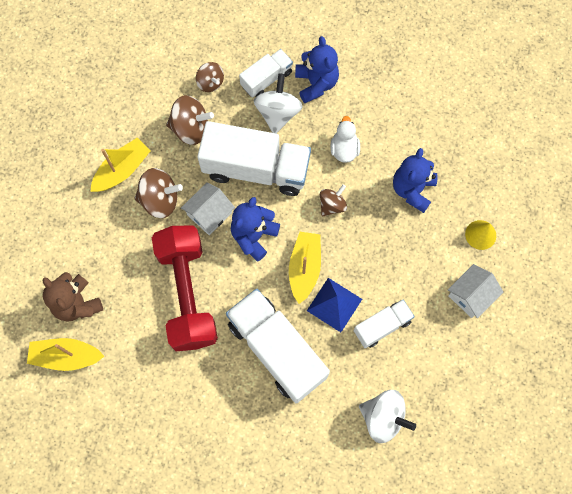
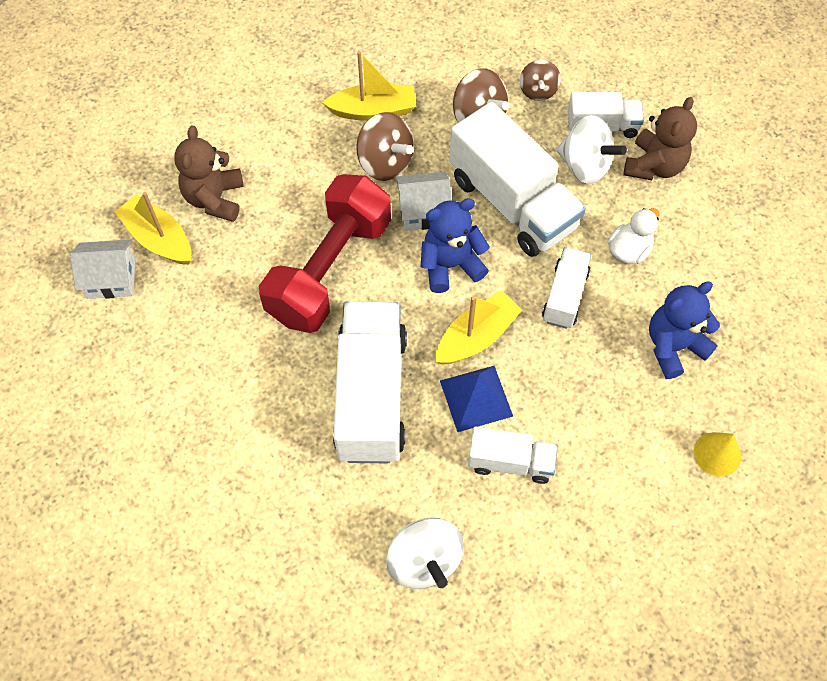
camera: 40 degrees right, 10 degrees down
(278, 113) = (585, 166): white spinning top -> white spinning top turned 75 degrees clockwise
(316, 83) = (654, 166): blue teddy bear -> brown teddy bear
(332, 205) = (564, 296): brown spinning top -> white truck
(471, 295) = (647, 511): white house -> white house (111, 278)

